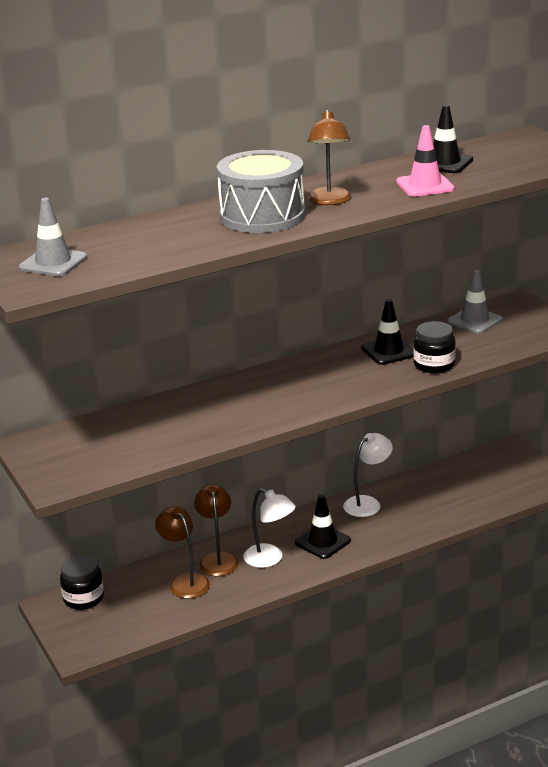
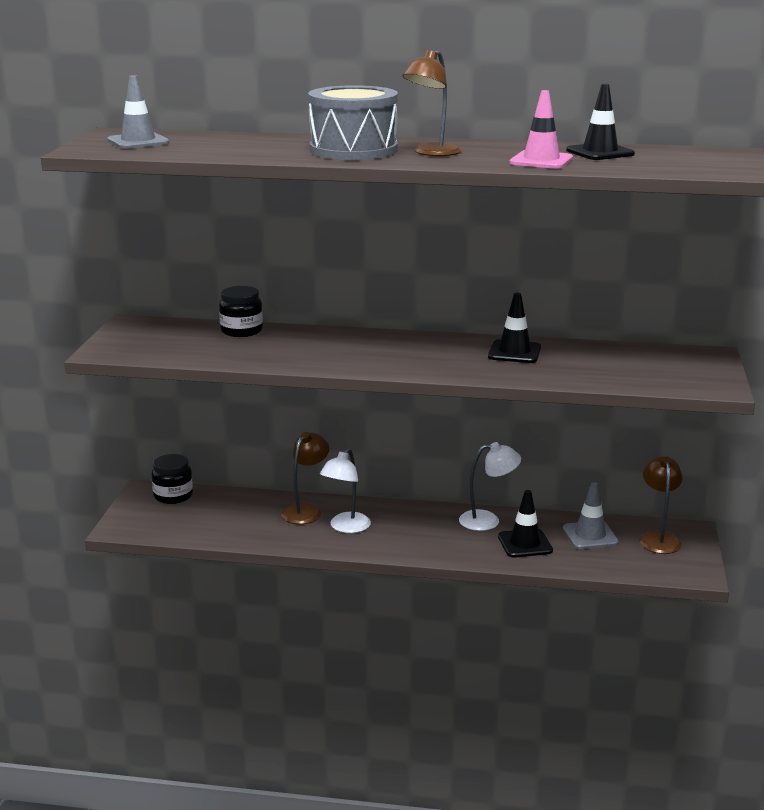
camera: 35 degrees right, 5 degrees down
(185, 581) = (259, 515): brown lamp -> brown lamp (658, 538)
(270, 559) = (346, 527): white lamp -> white lamp turned 45 degrees clockwise
(322, 542) = (407, 533): black traffic cone -> black traffic cone (525, 543)
(434, 365) = (537, 374): black jar -> black jar (241, 331)
(474, 321) = (638, 355): grey traffic cone -> grey traffic cone (590, 535)

